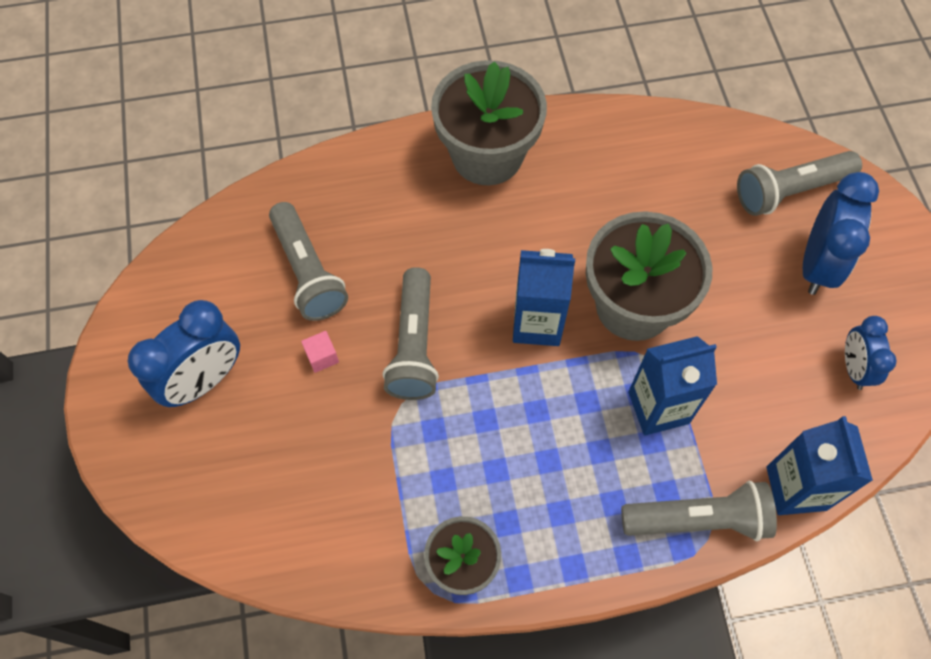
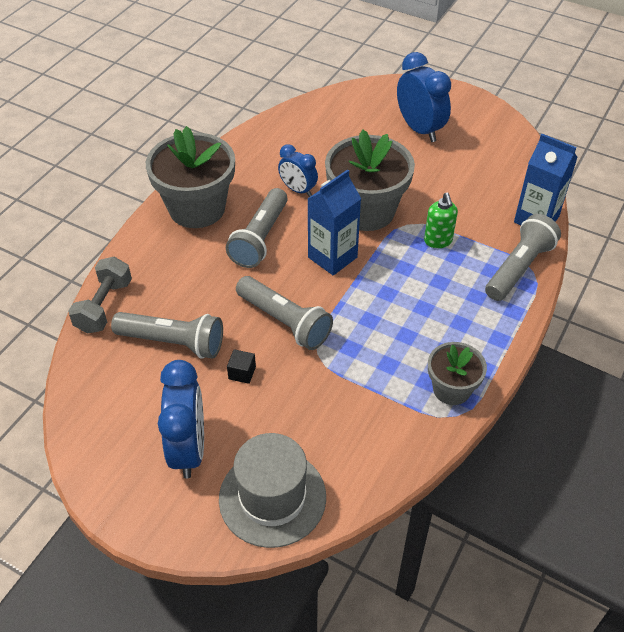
camera: 50 degrees left, 15 degrees down
(207, 491) = (272, 497): none -> grey hat
(300, 184) = (104, 306): none -> grey dumbbell
(322, 357) = (242, 373): pink cube -> black cube
(658, 407) = (438, 241): blue carton -> green soap dispenser
(790, 191) = (366, 110): grey flashlight -> grey flashlight (260, 238)
(853, 368) = (491, 155): blue clock -> blue clock (298, 190)

